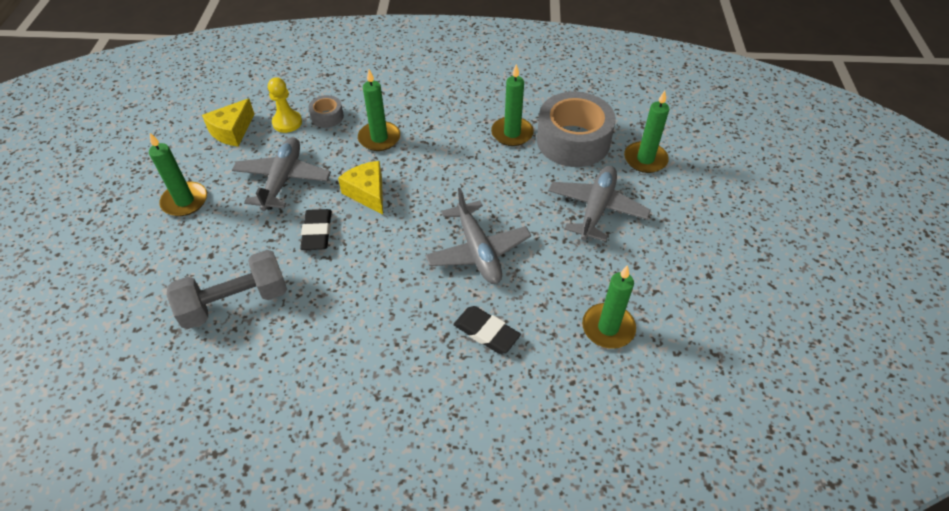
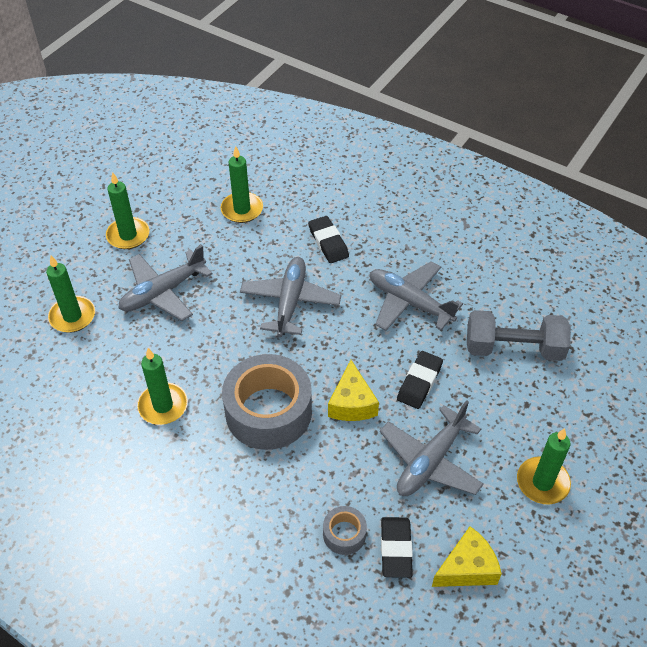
camera: 150 degrees left, 0 degrees up
(287, 122) = (396, 549): yellow pawn -> black eraser
(361, 303) = (409, 302): none -> grey plane
(379, 138) = (302, 469): green candle -> green candle (128, 235)
(573, 141) = (114, 367): grey tape -> grey tape (268, 411)

